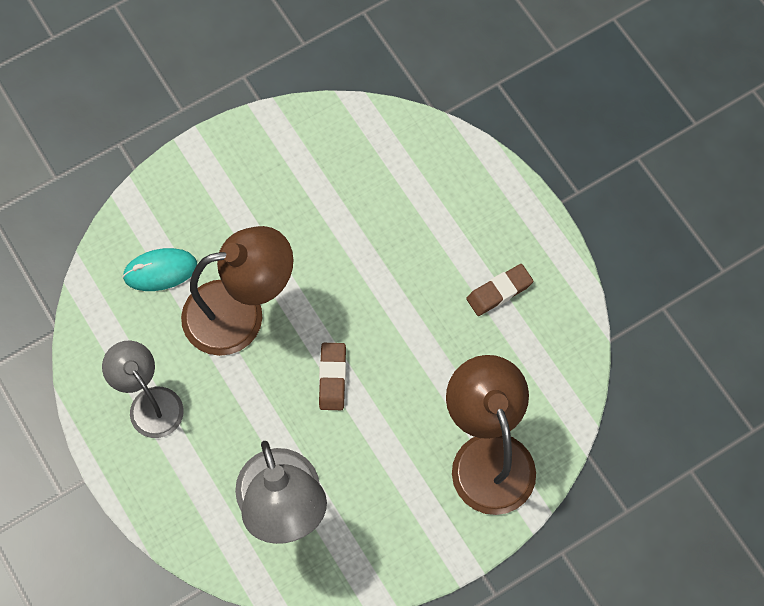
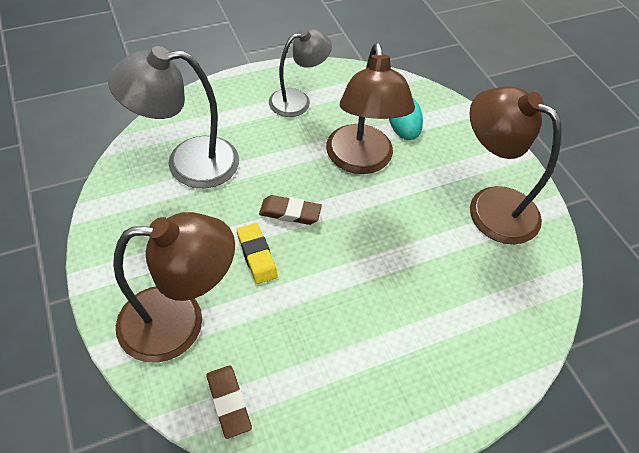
camera: 95 degrees right, 15 degrees down
(280, 174) = (490, 206): none -> brown lamp
(395, 400) = (256, 255): none -> yellow eraser
(499, 291) = (351, 369): brown eraser -> brown eraser (228, 402)

